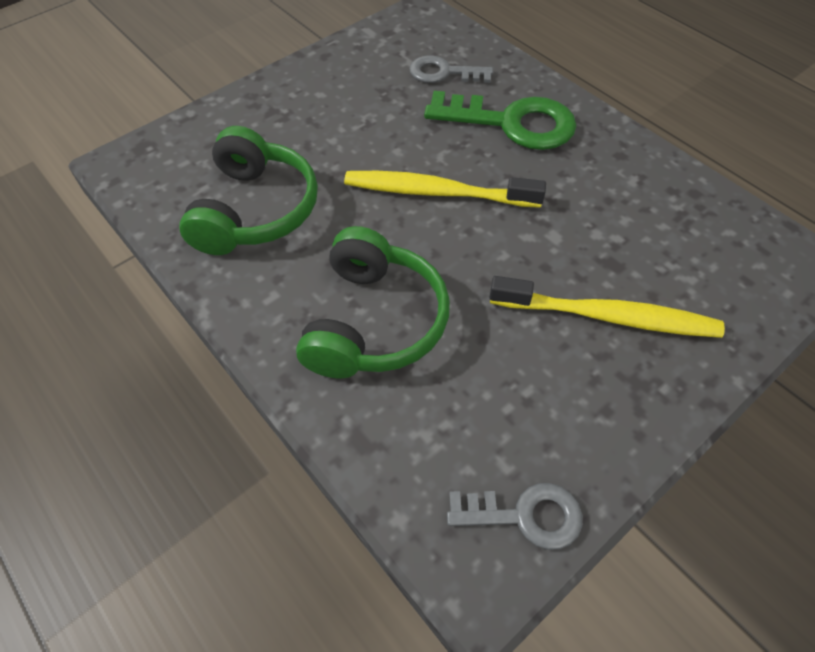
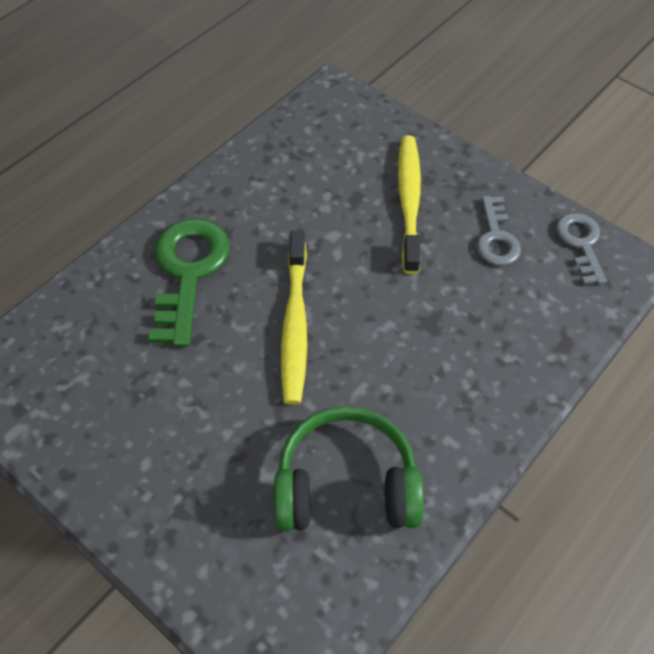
camera: 100 degrees left, 0 degrees up
(374, 322) = (456, 352): green headphones -> none
(444, 73) = (105, 339): grey key -> grey key (496, 237)

